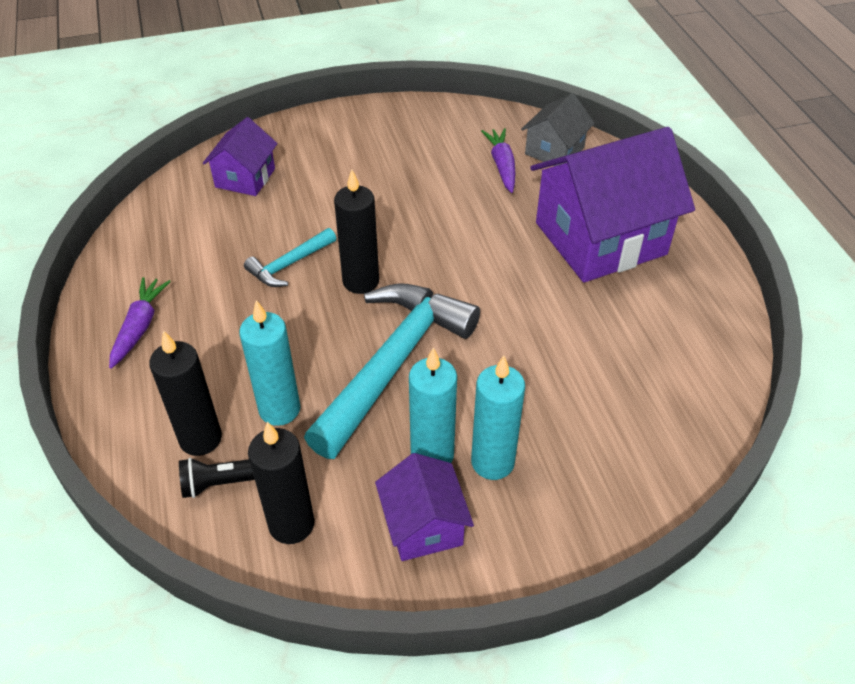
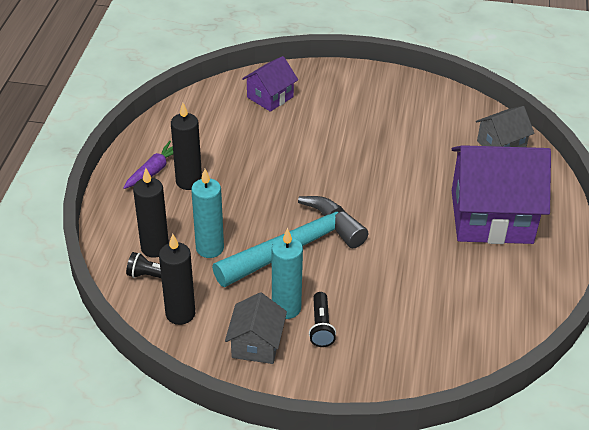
camera: 25 degrees right, 5 degrees down
(289, 264) = (266, 163): turquoise hammer -> none
(361, 281) = (306, 189): black candle -> black candle (189, 181)
(423, 525) = (256, 344): purple house -> grey house
(492, 462) = (321, 326): turquoise candle -> black flashlight
(502, 166) = (454, 144): purple carrot -> none

